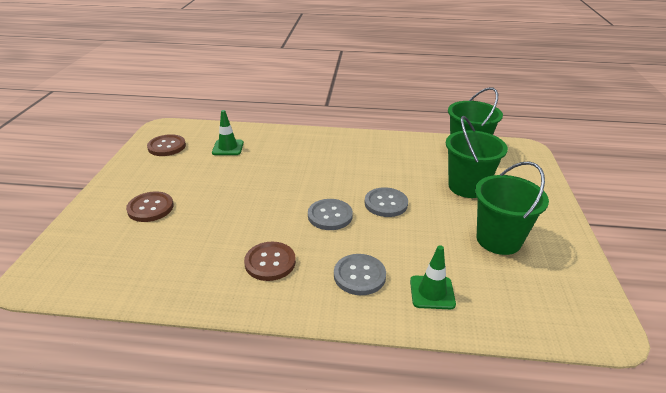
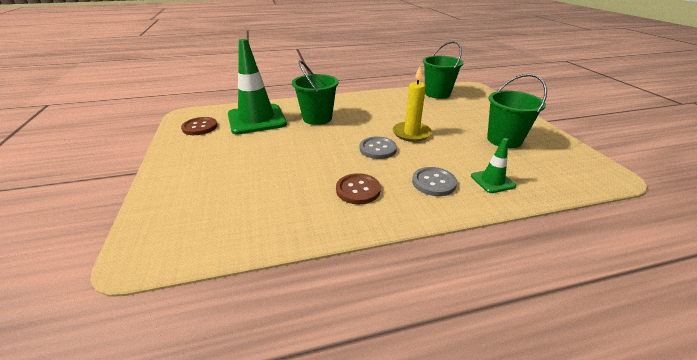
camera: 20 degrees left, 0 degrees up
(150, 208) = (219, 174): brown button -> none
(228, 148) = (256, 119): green traffic cone -> green traffic cone, size x2.14
(386, 203) = (411, 133): grey button -> yellow candle
(467, 187) = (456, 113): green bucket -> green bucket (317, 118)

